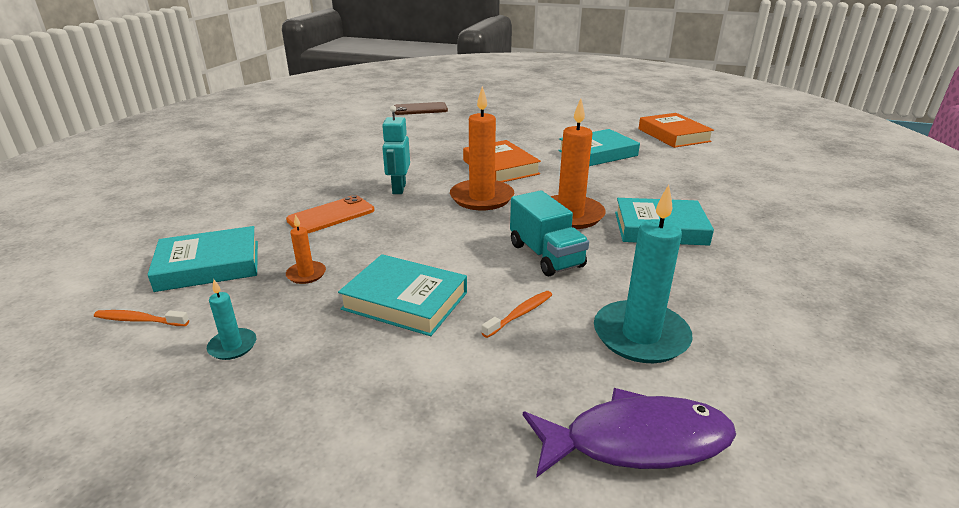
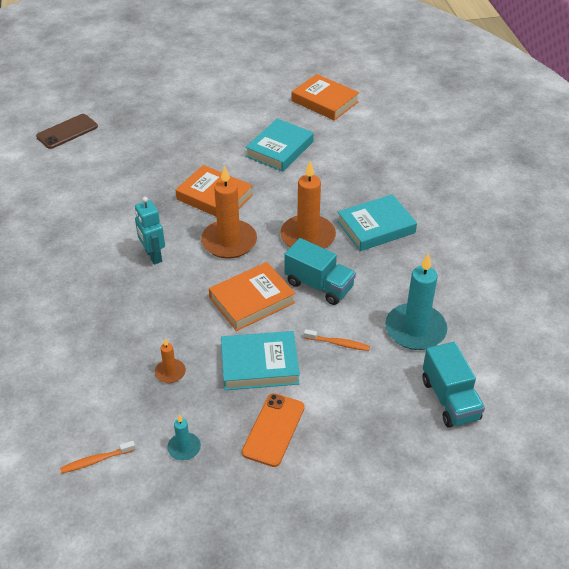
camera: 30 degrees left, 15 degrees up
(209, 265) = (88, 396): turquoise book -> none
(331, 215) = (128, 308): orange phone -> orange phone (273, 429)
(457, 245) = (252, 300): none -> orange book
(520, 314) = (338, 343): orange toothbrush -> orange toothbrush turned 90 degrees clockwise
(636, 441) = (450, 399): purple fish -> turquoise truck

